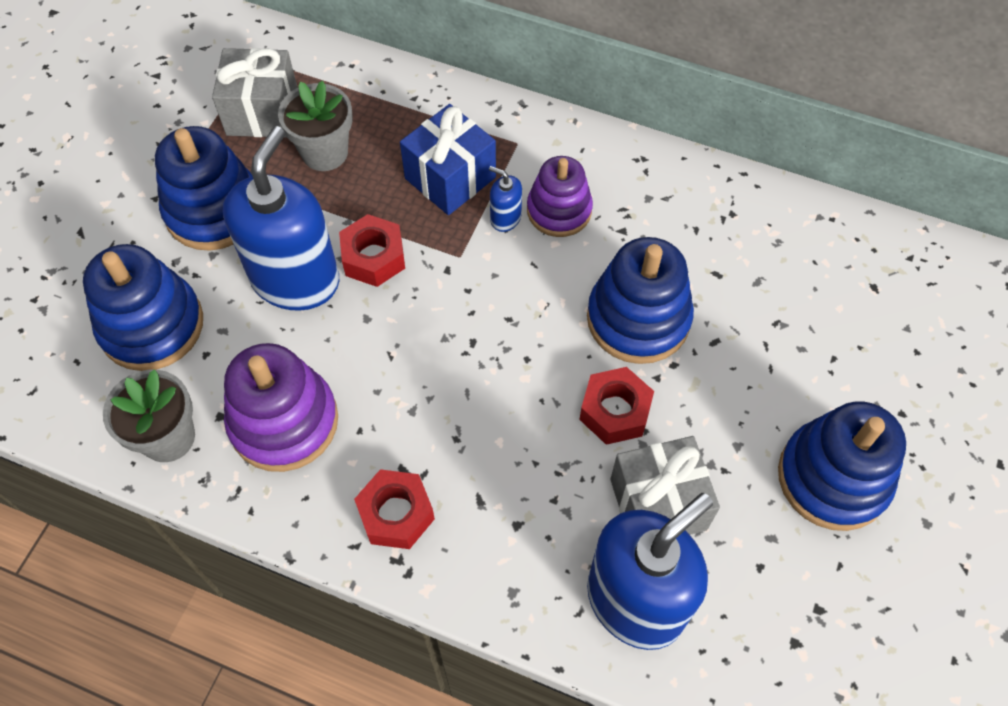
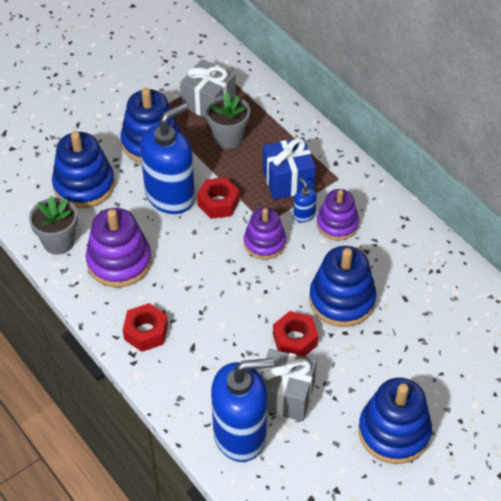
camera: 30 degrees right, 10 degrees down
(478, 286) = (264, 243): none -> purple stacking toy

